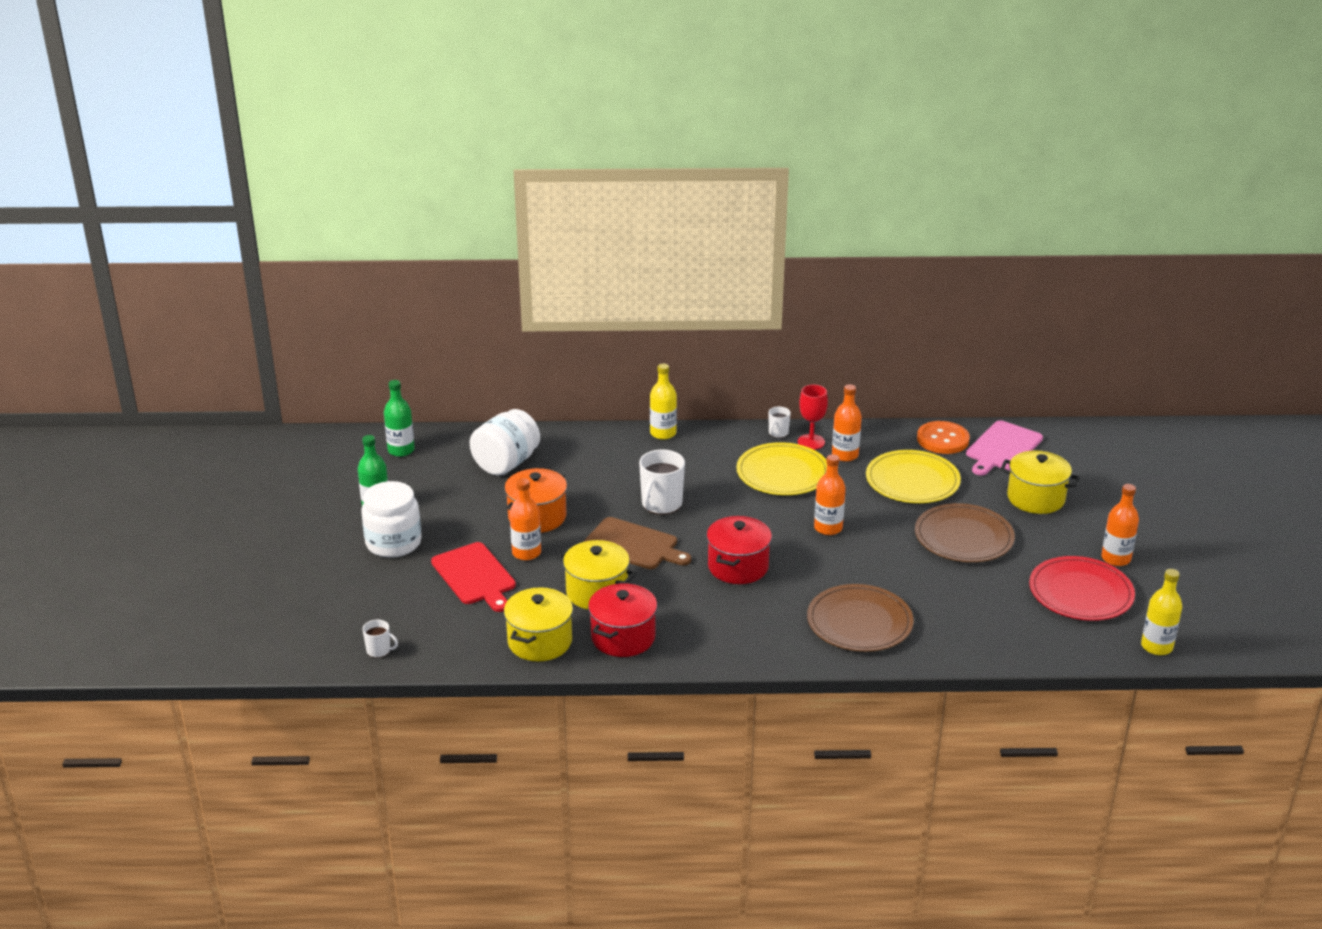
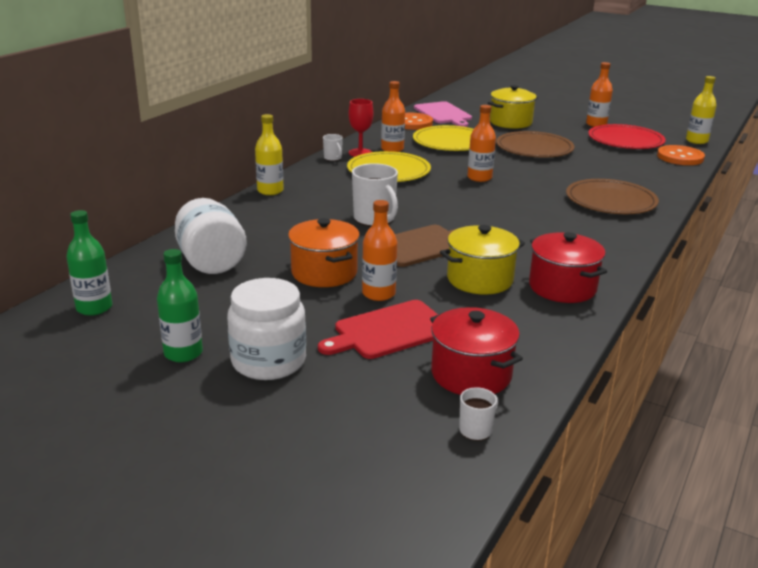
camera: 60 degrees left, 5 degrees down
(475, 576) = (389, 331): red cutting board -> red cutting board turned 150 degrees clockwise
(540, 642) = (537, 328): yellow pot -> none
(738, 567) = (499, 217): red pot -> red pot (471, 374)
(1069, 644) = (680, 157): none -> orange button

